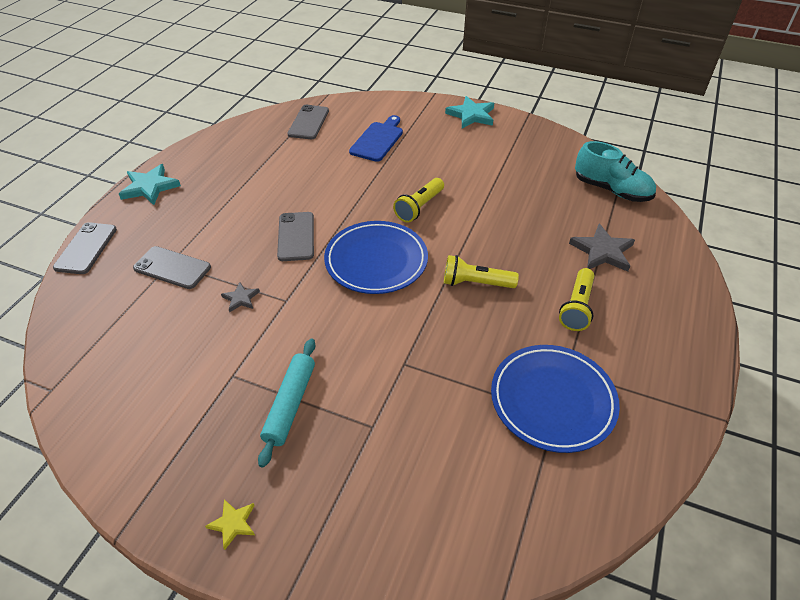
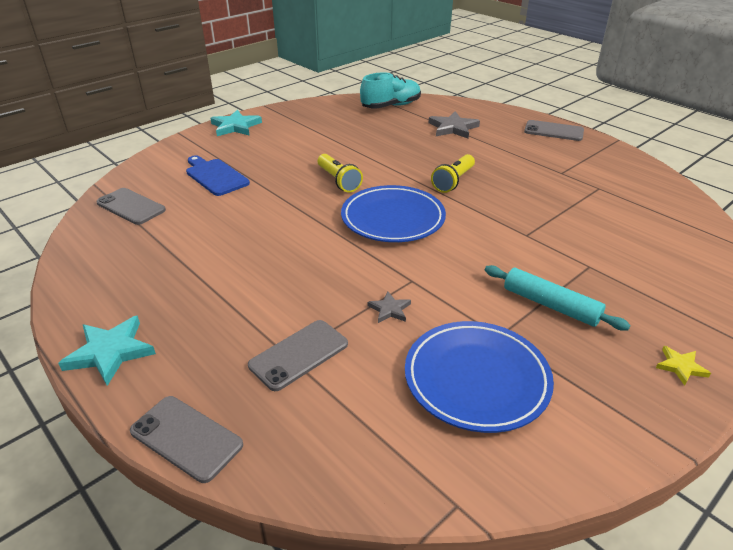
camera: 65 degrees left, 10 degrees down
(296, 236) = (320, 255): grey phone -> grey phone (553, 131)
(552, 400) = (586, 185): blue plate -> blue plate (476, 379)
(577, 307) = (503, 152): yellow flashlight -> none

